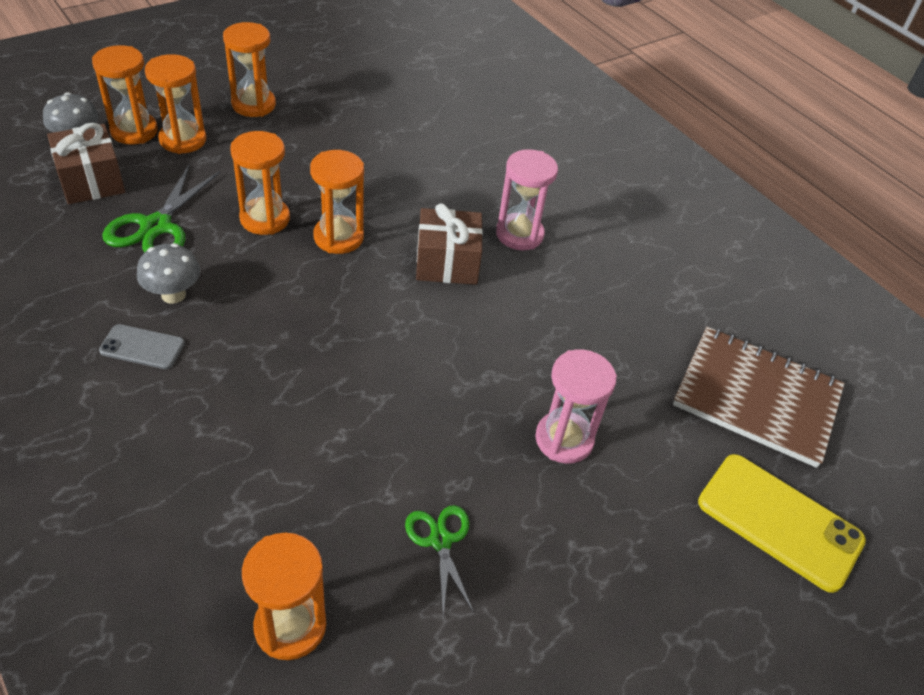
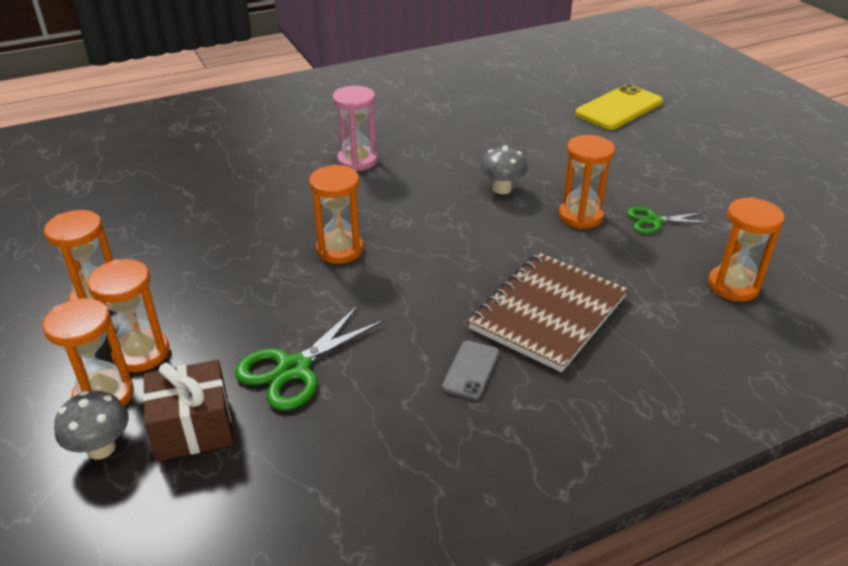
camera: 75 degrees left, 10 degrees down
(156, 226) = (293, 369): green scissors -> green scissors turned 105 degrees clockwise
(173, 295) = (401, 352): grey mushroom -> grey mushroom (502, 189)
(265, 219) = (301, 293): orange hourglass -> orange hourglass (580, 216)
(447, 263) = (384, 196): brown gift -> none
(564, 439) = (565, 166): pink hourglass -> none
(756, 398) = (527, 98): brown notebook -> brown notebook (548, 313)

